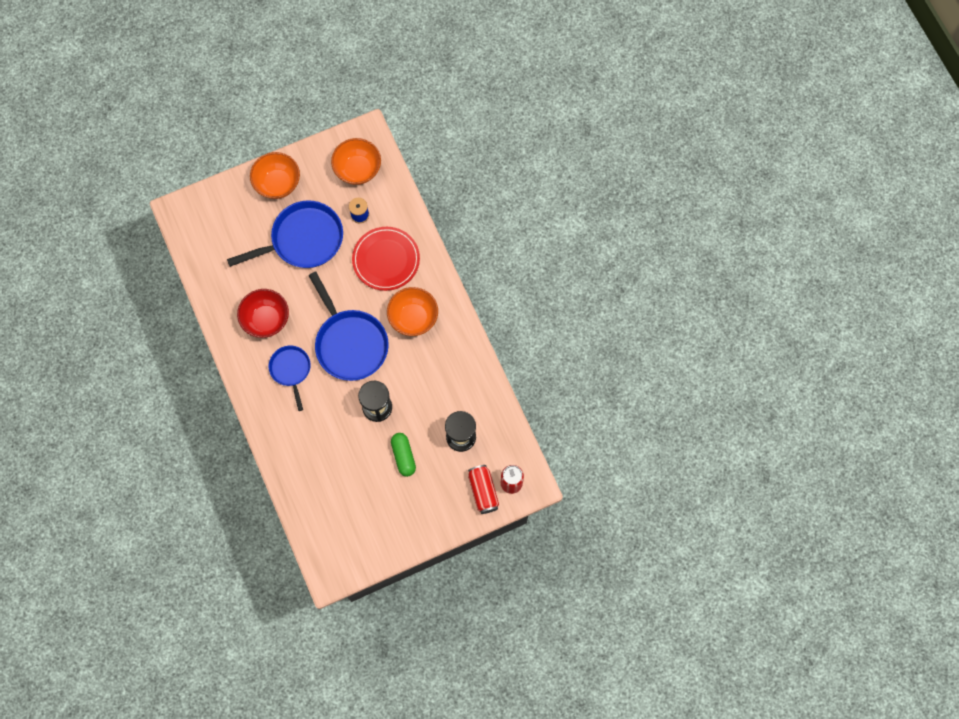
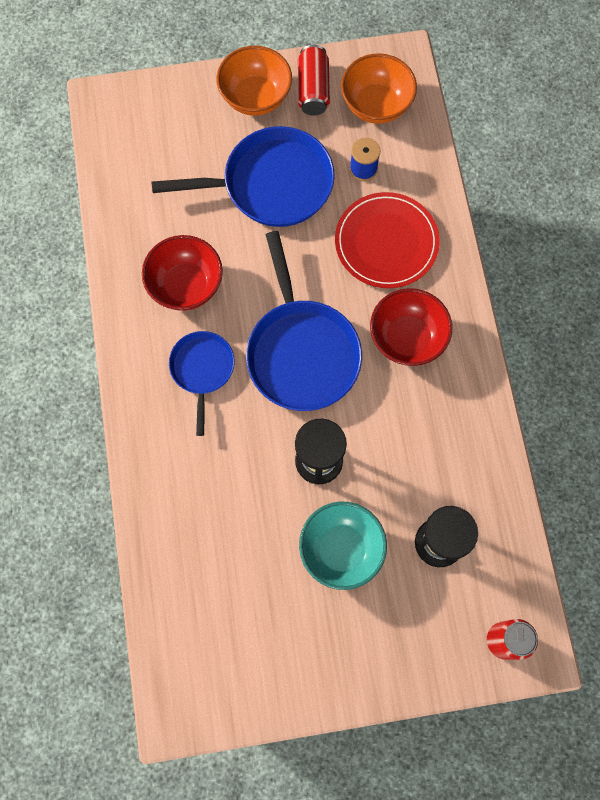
camera: 15 degrees right, 0 degrees up
(403, 456) = (341, 549): green capsule -> turquoise bowl
(413, 318) = (407, 338): orange bowl -> red bowl
(483, 491) = (455, 641): red can -> red can (313, 89)

